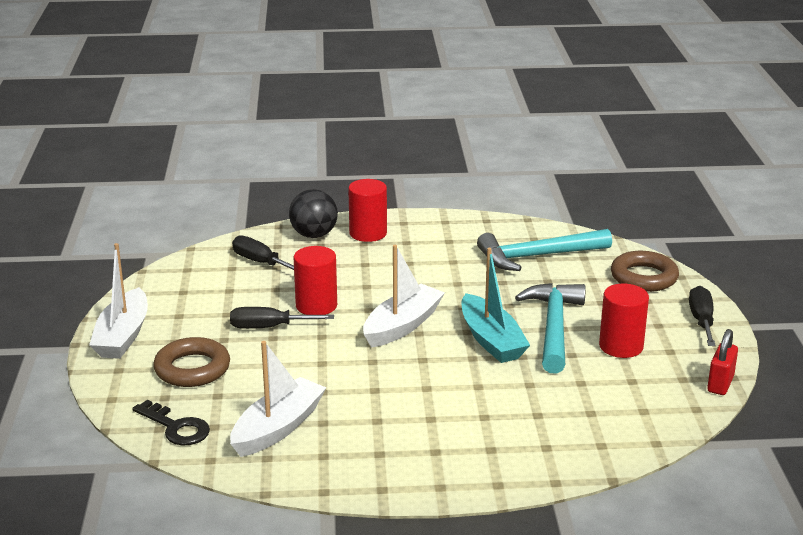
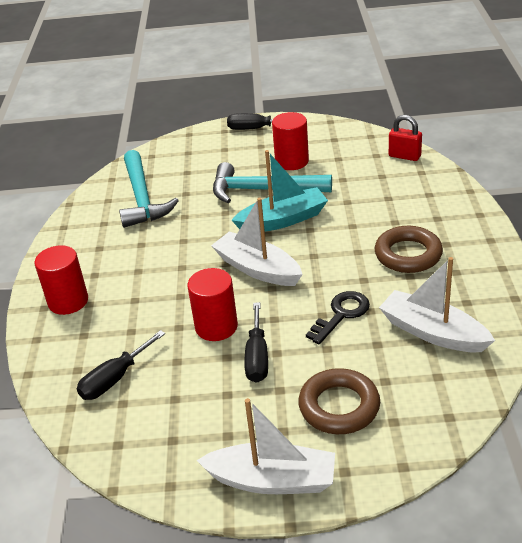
camera: 85 degrees left, 10 degrees up
(176, 427) = (445, 403): black key -> black key (341, 314)
(314, 235) = (60, 342): black ball -> none
(644, 277) = (188, 149): brown ring -> brown ring (408, 254)
(720, 384) = (340, 126): red padlock -> red padlock (404, 156)

